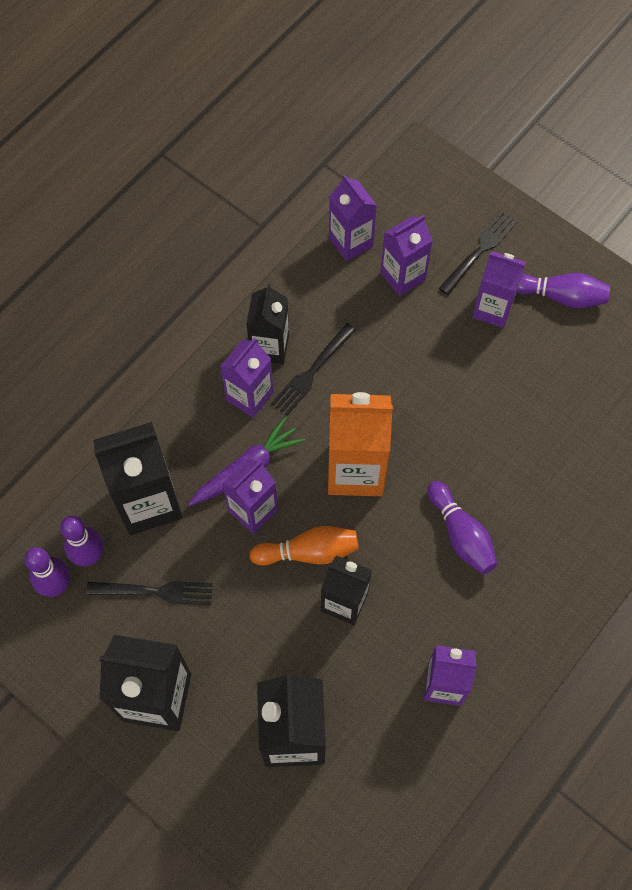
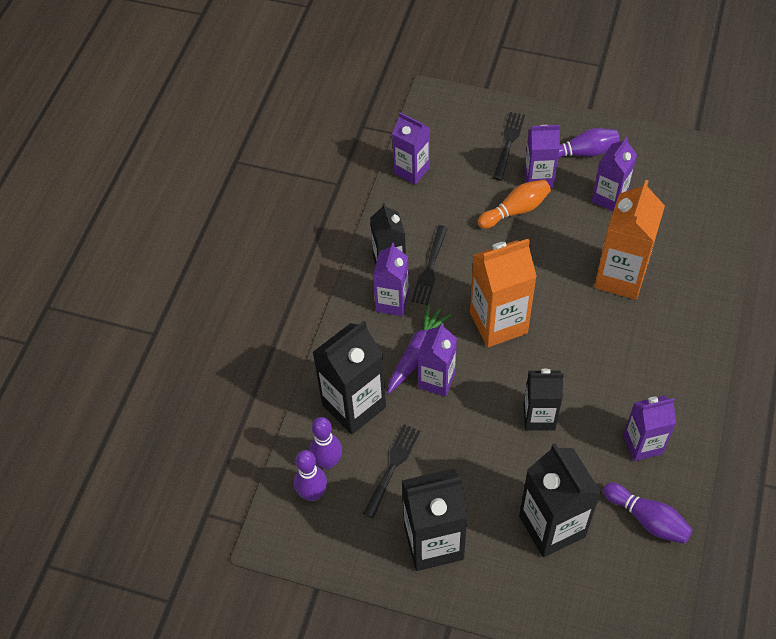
camera: 20 degrees left, 10 degrees down
(155, 591) = (392, 467): black fork -> black fork turned 45 degrees counterclockwise
(309, 552) = (494, 393): orange bowling pin -> orange bowling pin (515, 210)
(402, 276) = (462, 180): purple carton -> purple carton (609, 198)
(461, 534) = (599, 337): purple bowling pin -> purple bowling pin (647, 519)
(524, 471) = (620, 277): none -> orange carton

